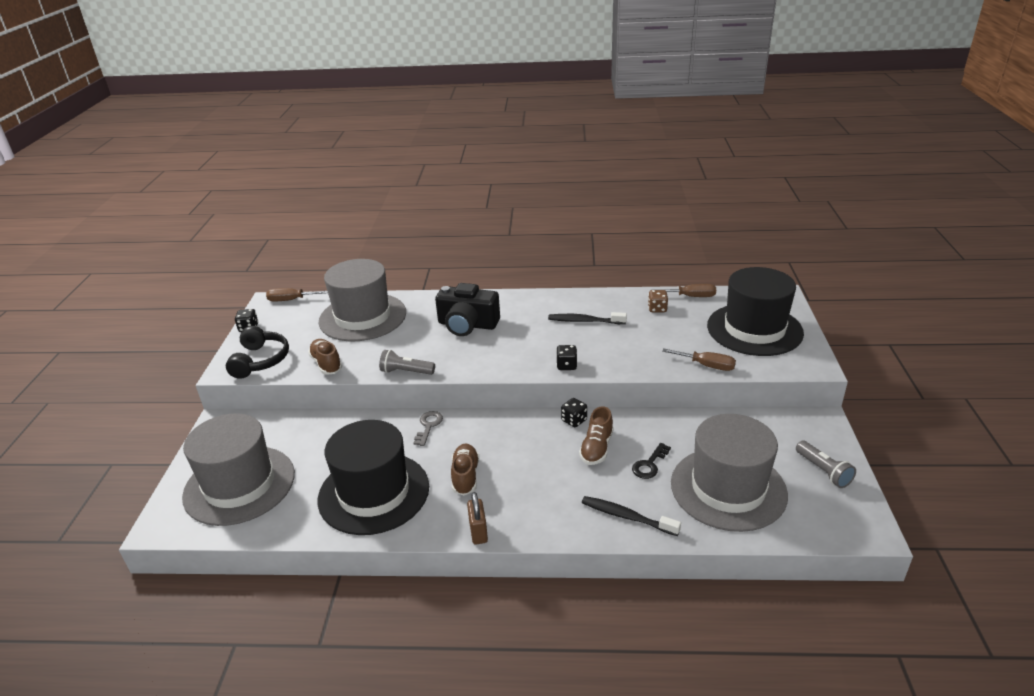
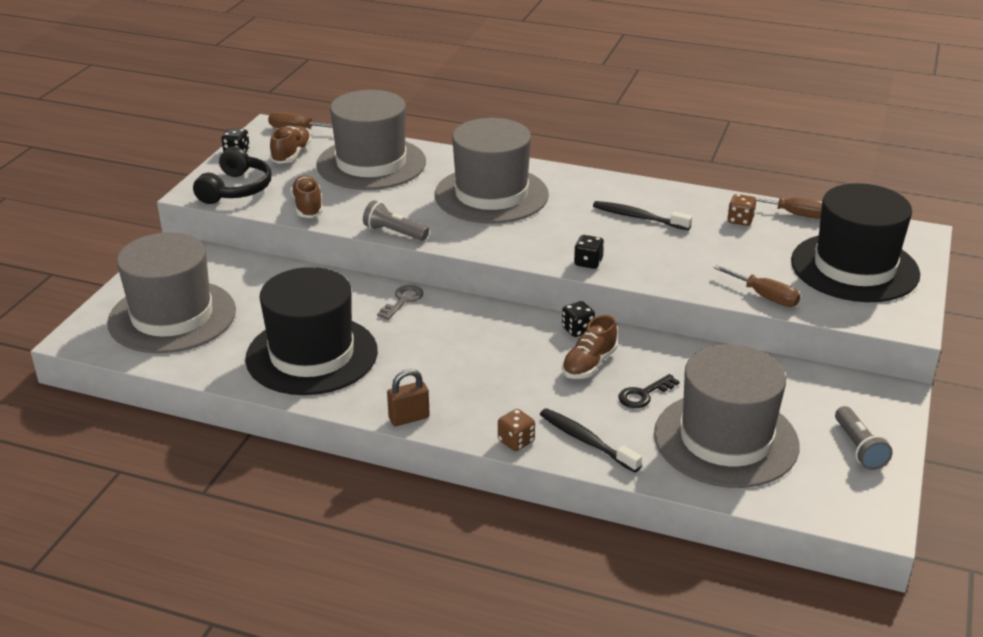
camera: 15 degrees right, 0 degrees up
(465, 476) = (421, 360): brown shoe -> brown shoe (291, 155)
(467, 325) = (491, 195): black camera -> grey hat
(478, 532) = (409, 418): brown padlock -> brown padlock turned 60 degrees clockwise
(573, 531) = (516, 441): none -> brown dice

